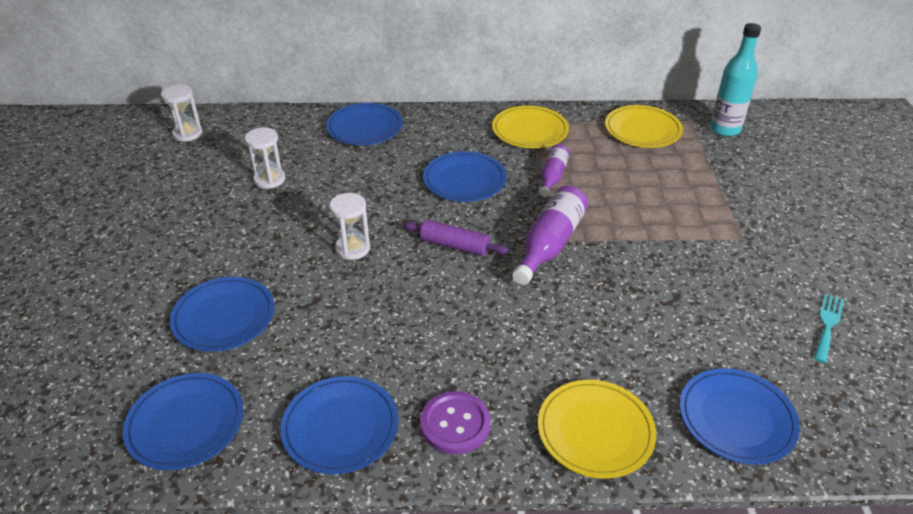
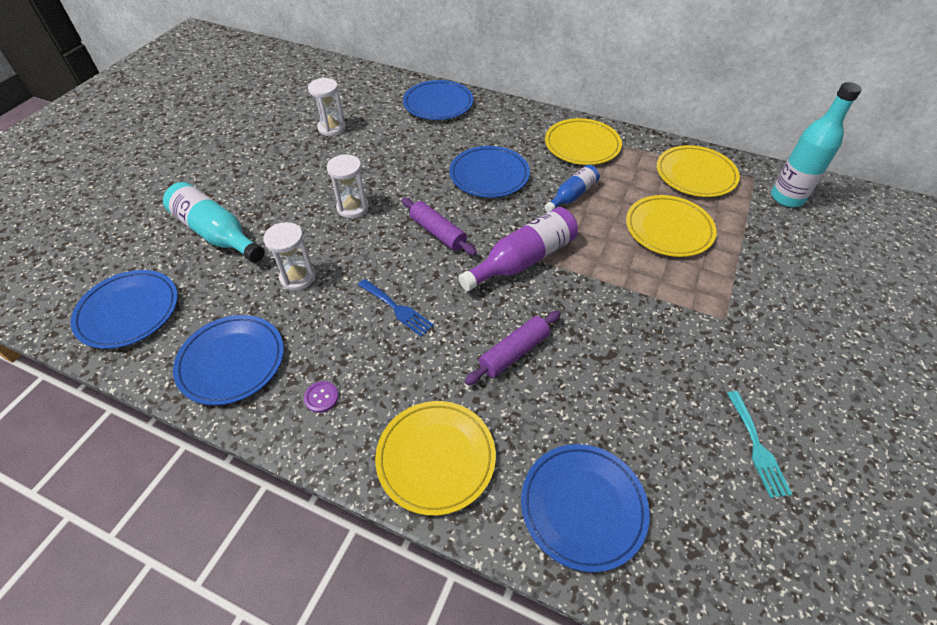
camera: 25 degrees right, 10 degrees up
(187, 133) = (299, 73): white hourglass -> white hourglass (298, 277)
(224, 317) = (216, 233): blue plate -> turquoise bottle
(455, 424) = (321, 397): purple button -> purple button, size x0.50
(467, 323) = (397, 309): none -> blue fork
(552, 177) = (572, 195): purple bottle -> blue bottle
(598, 323) = (514, 352): none -> purple rolling pin
(652, 181) = (668, 229): none -> yellow plate
(827, 325) = (757, 447): turquoise fork -> turquoise fork turned 120 degrees clockwise

